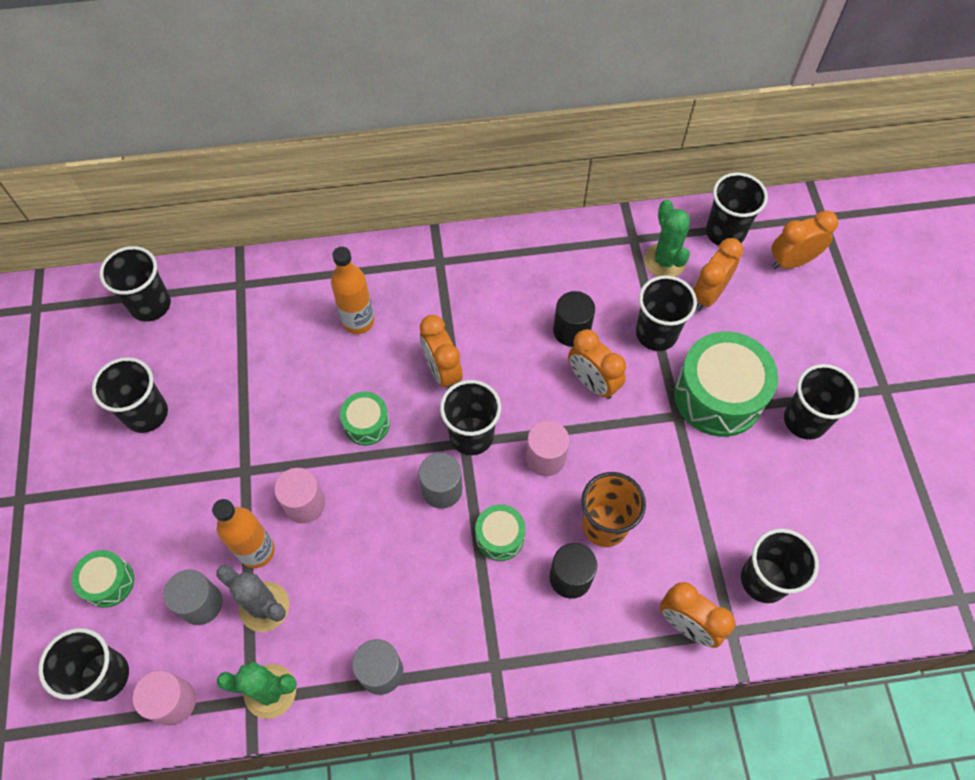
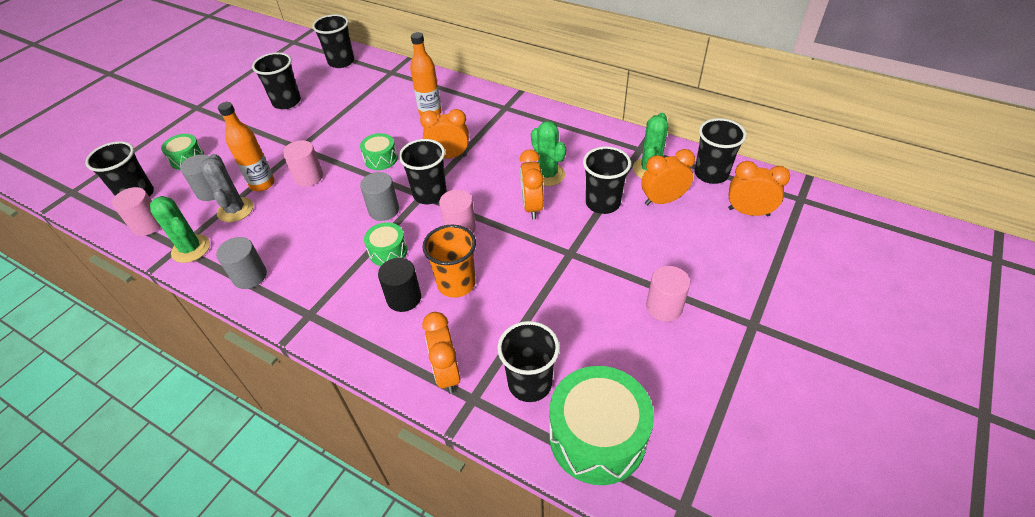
camera: 40 degrees right, 15 degrees down
(442, 371) = (449, 156): orange clock -> orange clock turned 75 degrees clockwise
(571, 330) = (548, 175): black cylinder -> green cactus
(718, 395) = (611, 258): green drum -> green drum (597, 437)
(805, 420) = (664, 307): black cup -> pink cylinder

